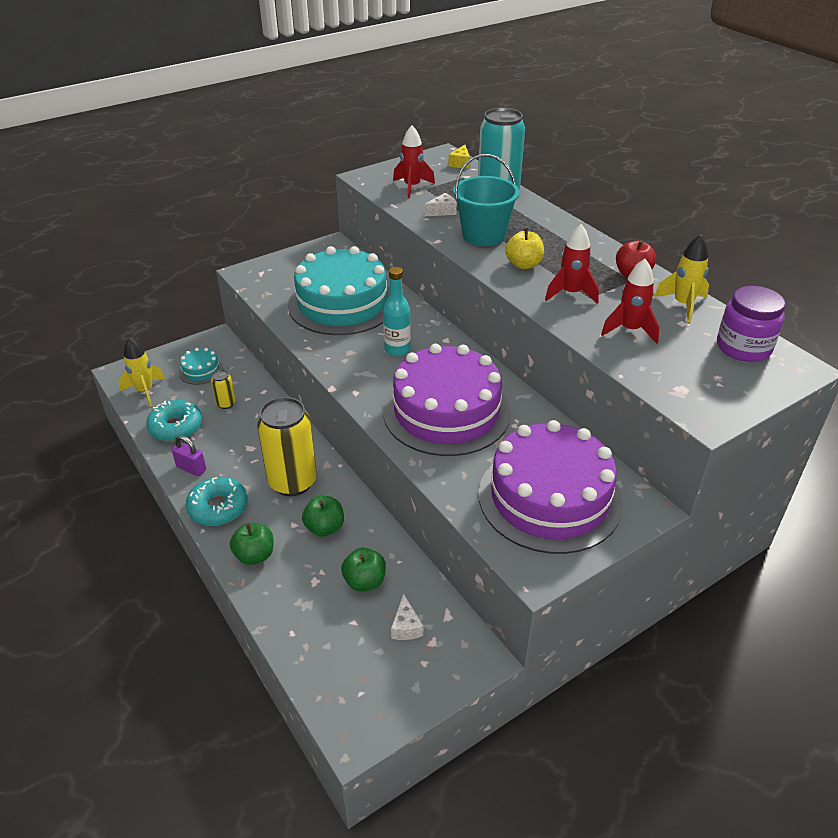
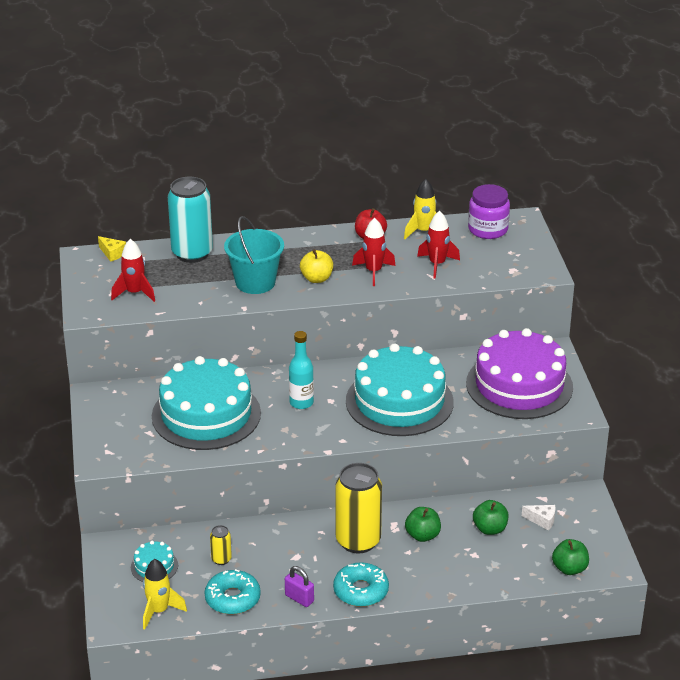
camera: 65 degrees left, 5 degrees down
(191, 468) = (299, 598): purple padlock -> purple padlock turned 75 degrees clockwise
(255, 555) = (429, 580): green apple -> green apple (569, 568)
(442, 211) = (196, 290): white cheese -> none
(446, 412) = (399, 401): purple cake -> turquoise cake

